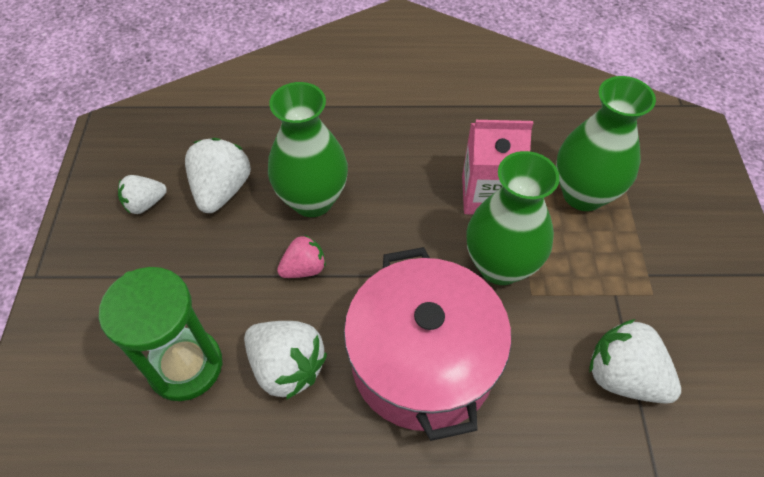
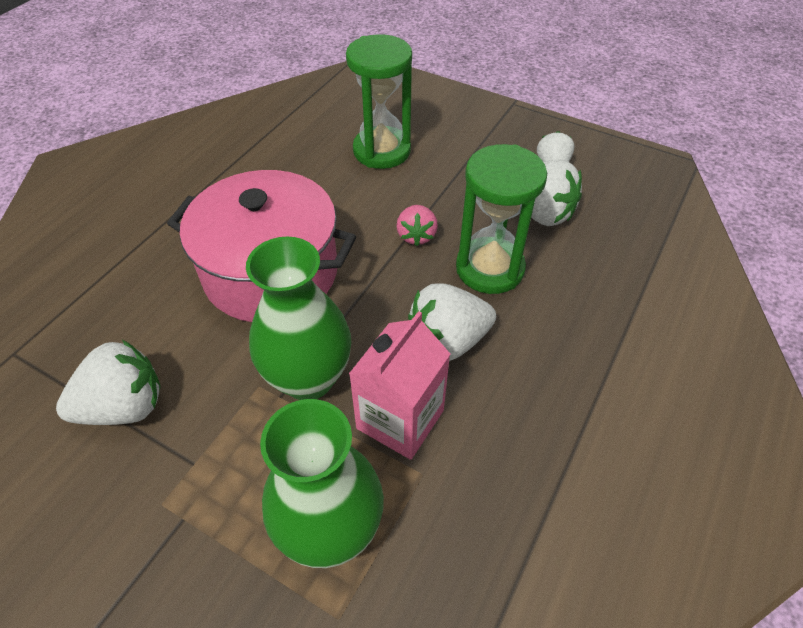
camera: 120 degrees right, 5 degrees down
(287, 367) = (337, 197): white strawberry -> white strawberry (448, 341)
(312, 200) = (490, 268): green vase -> green hourglass

